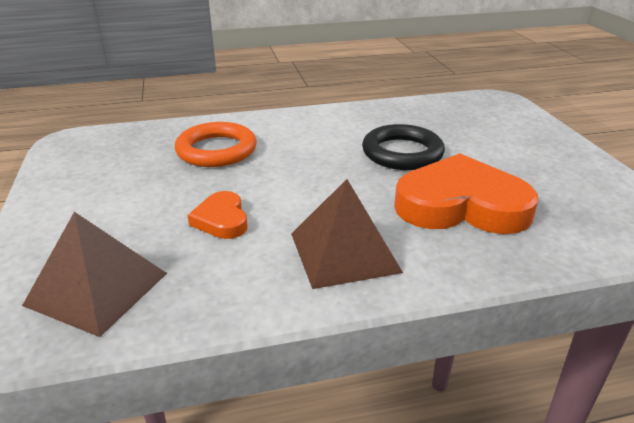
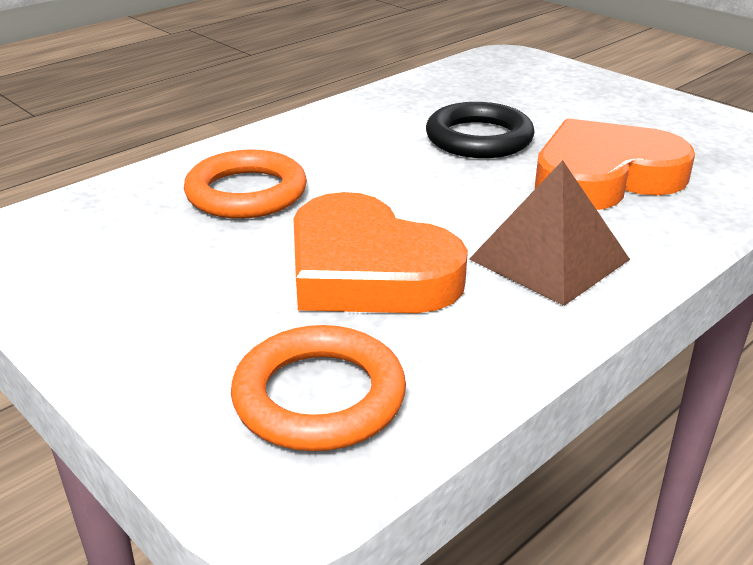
camera: 30 degrees left, 0 degrees up
(97, 289) = (319, 397): brown pyramid -> orange ring
(221, 220) = (367, 270): orange heart -> orange heart, size x2.05

